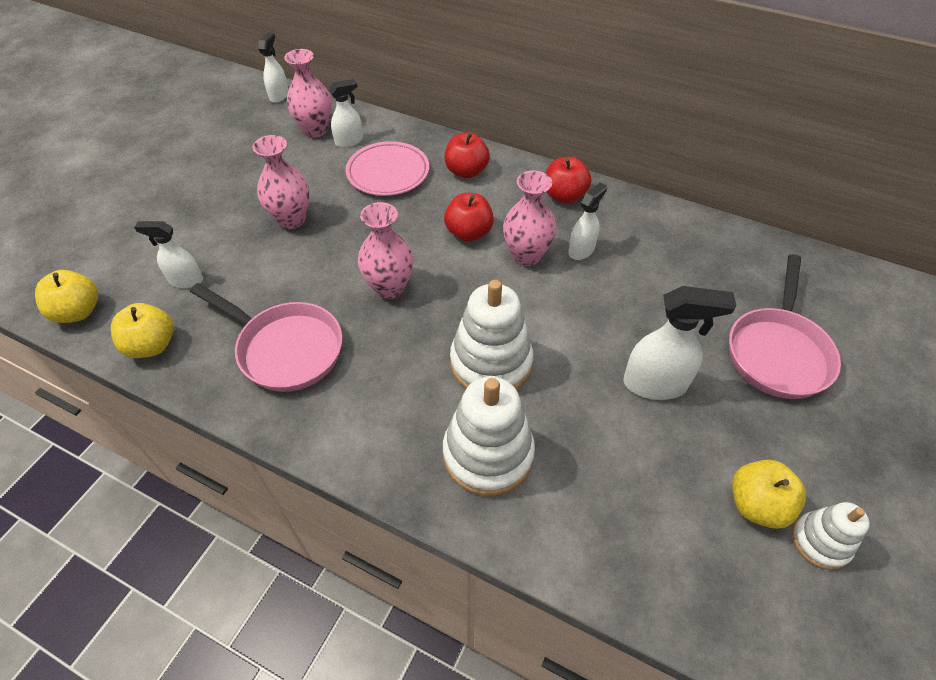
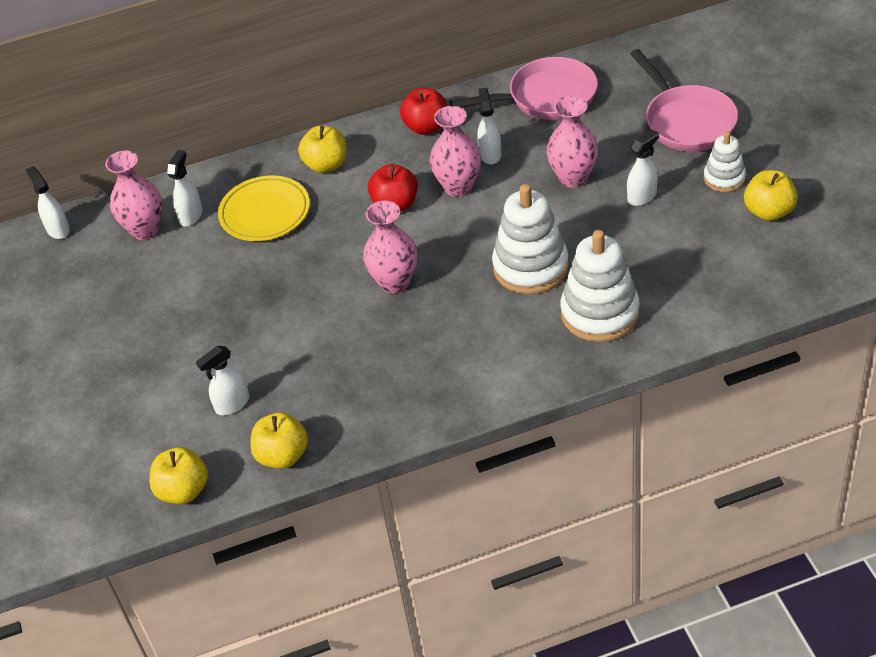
camera: 40 degrees left, 5 degrees down
(285, 349) = (383, 375): pink pan -> pink pan (546, 98)
(291, 219) = (243, 303): pink vase -> pink vase (573, 178)
(388, 173) = (265, 213): pink plate -> yellow plate
(466, 171) = (326, 165): red apple -> yellow apple
(655, 384) = (642, 196): white spray bottle -> white spray bottle, size x0.63
(820, 542) = (817, 202): white stacking toy -> white stacking toy (724, 178)

